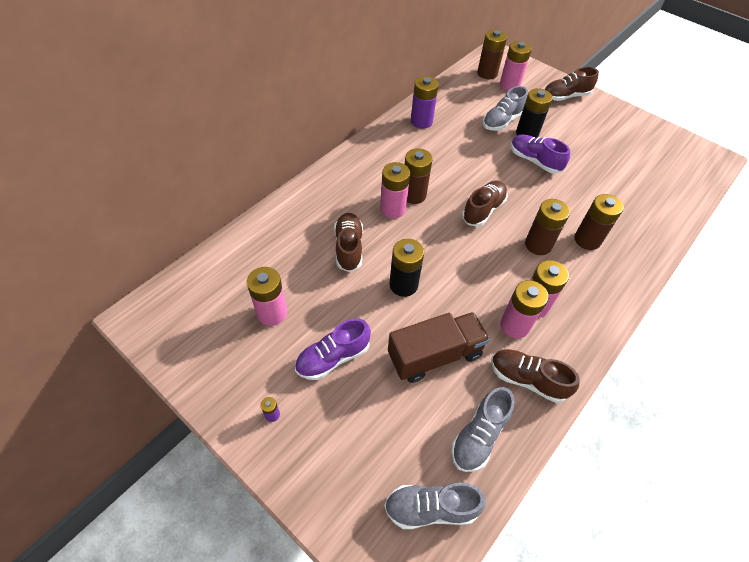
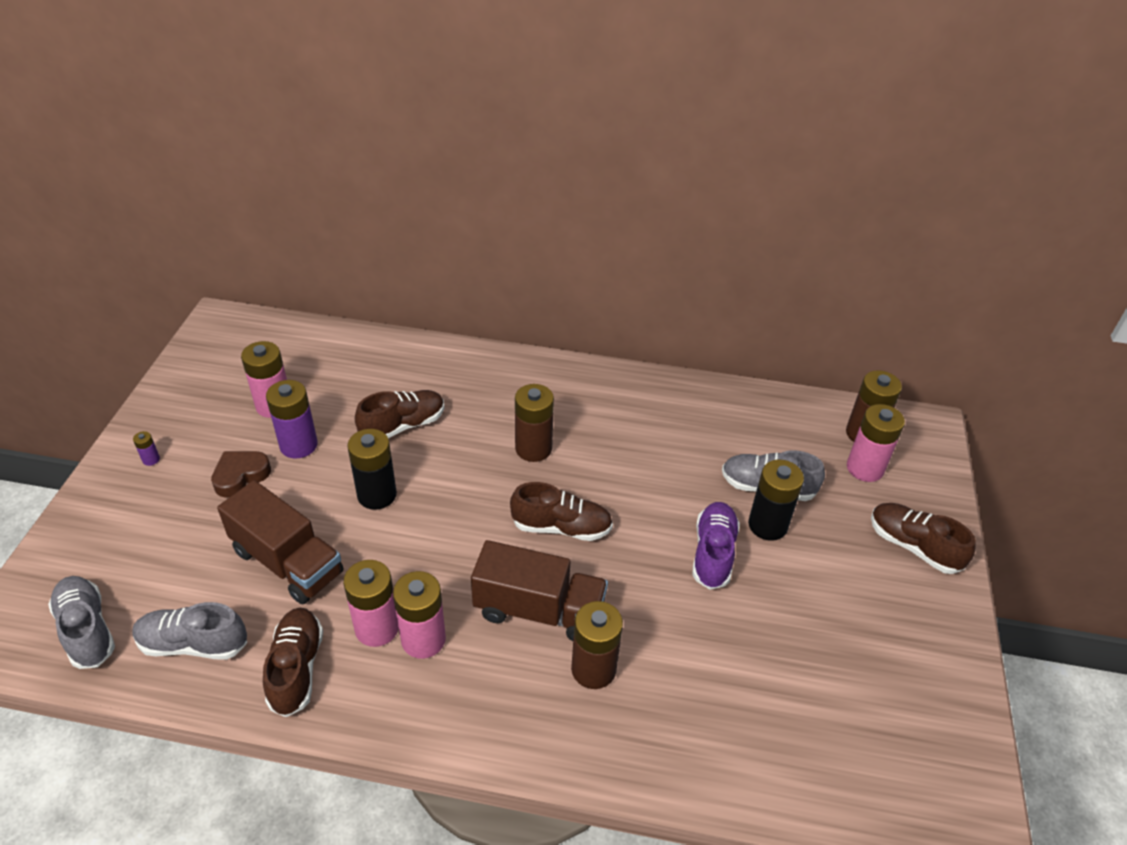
camera: 60 degrees right, 10 degrees down
(333, 358) = (240, 476): purple shoe -> brown heart
(393, 209) = (493, 439): pink battery -> none
(421, 121) = (681, 404): purple battery -> purple battery (298, 445)
(538, 245) = (539, 610): brown battery -> brown truck

